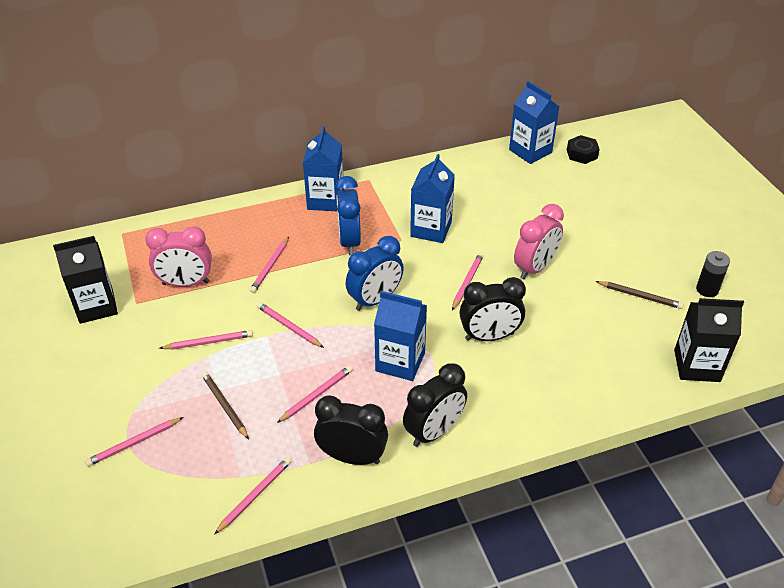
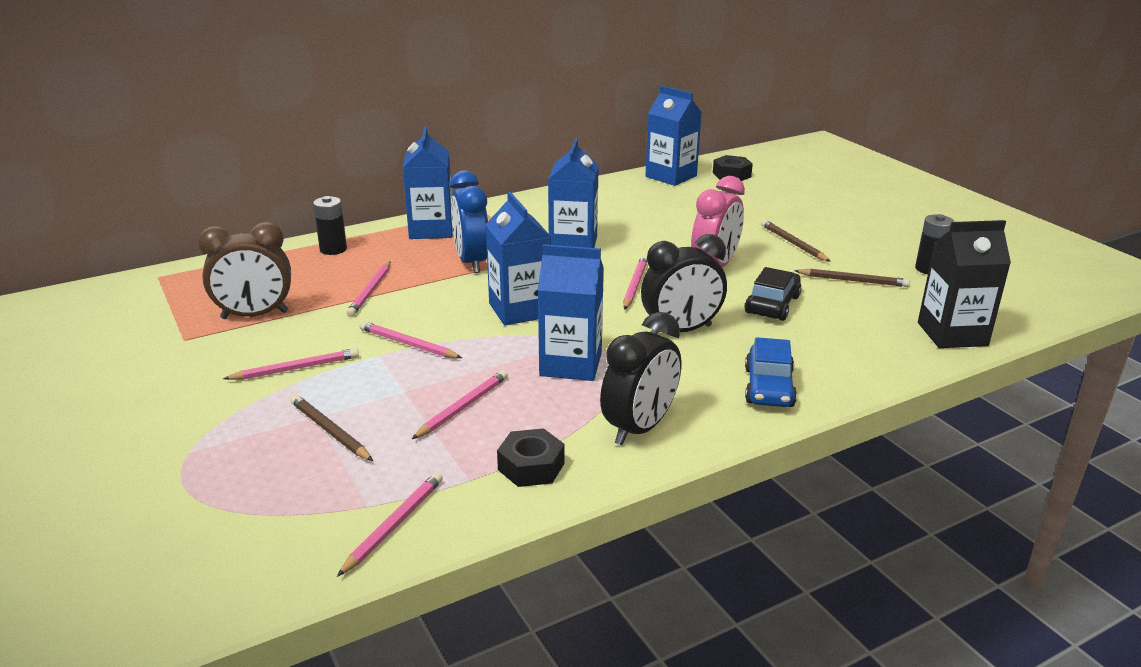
camera: 10 degrees left, 15 degrees down
(96, 306) = (125, 347): black carton -> none
(134, 443) = (194, 485): pink pencil -> none
(186, 283) = (255, 315): pink clock -> brown clock
(249, 216) = (333, 249): none -> black battery
(352, 457) = (531, 466): black clock -> black nut
(375, 300) = (519, 310): blue clock -> blue carton
(537, 404) = (769, 387): none -> blue car
(567, 316) = (772, 305): none -> black car
(606, 247) = (793, 243): none -> brown pencil

